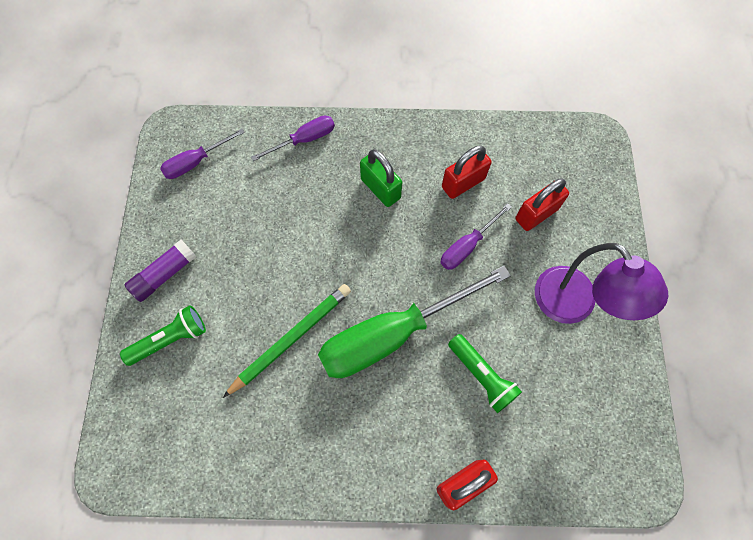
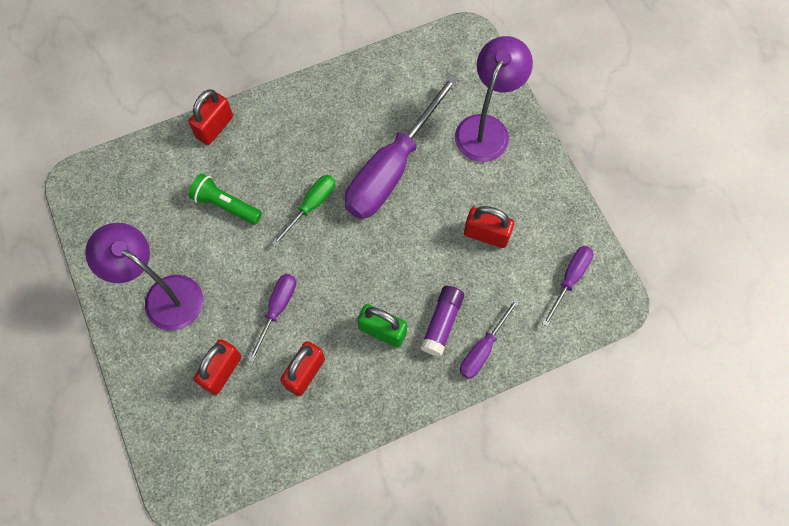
camera: 155 degrees right, 0 degrees up
(164, 274) = (525, 172): purple glue stick -> purple glue stick (442, 323)
(170, 339) = (486, 128): green flashlight -> purple lamp
(241, 231) = (486, 234): none -> red padlock
(291, 338) = (392, 168): green pencil -> purple screwdriver
(393, 334) = (311, 206): green screwdriver -> green screwdriver, size x0.49

